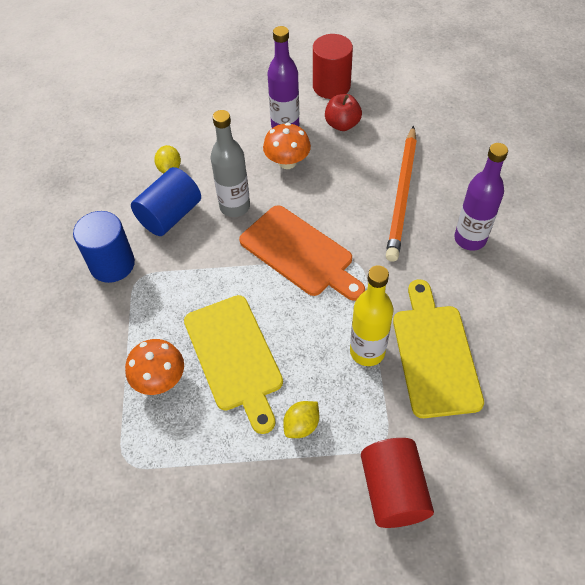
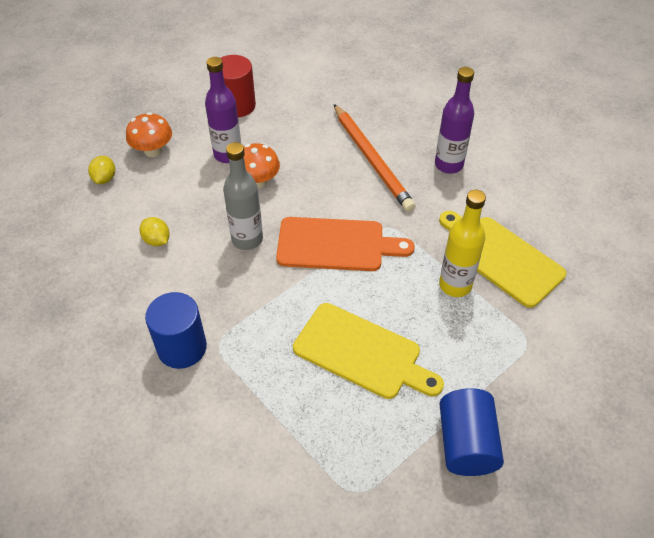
camera: 40 degrees left, 5 degrees down
(160, 379) = (318, 410): orange mushroom -> orange mushroom (153, 151)
(170, 215) = (196, 278): blue cylinder -> blue cylinder (466, 443)
(301, 425) = (461, 368): yellow lemon -> yellow lemon (105, 178)
(342, 124) = (274, 130): red apple -> none
(393, 491) = (564, 368): red cylinder -> none

